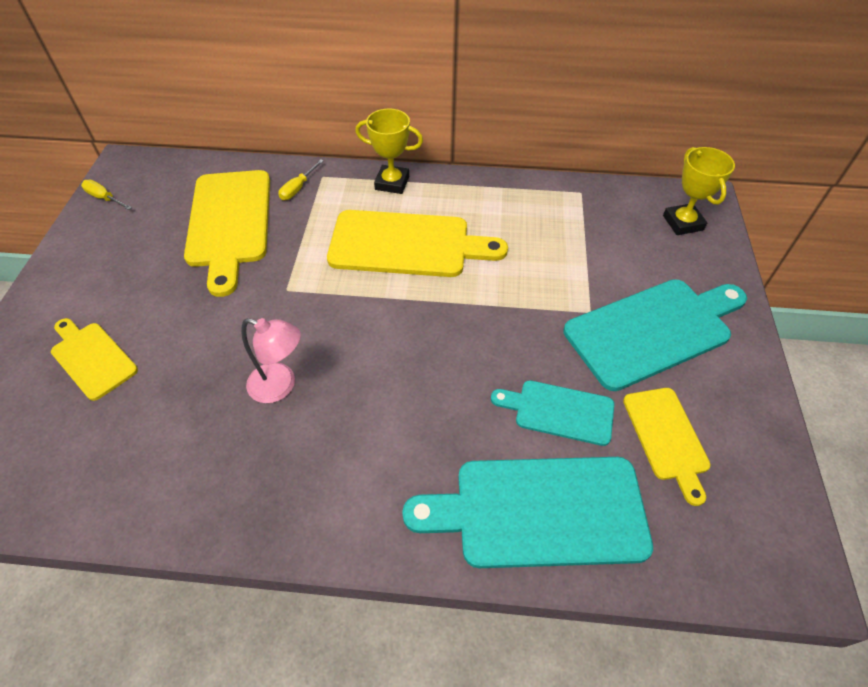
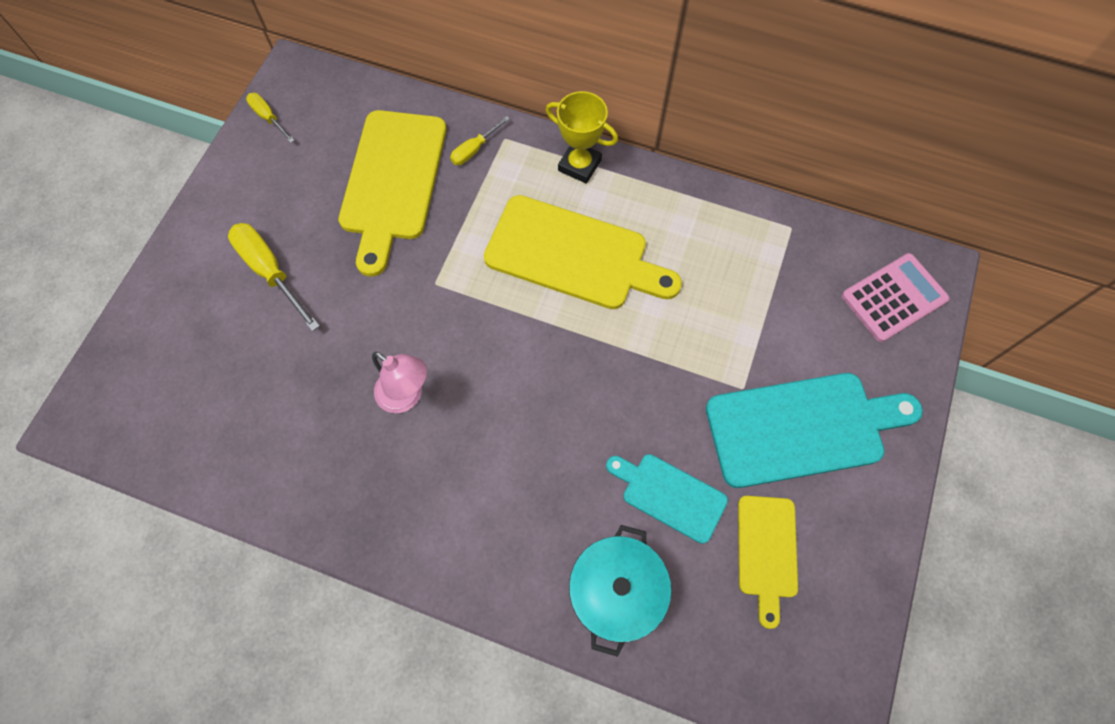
camera: 15 degrees right, 15 degrees up
(92, 358) = (235, 319): yellow cutting board -> none
(123, 312) = (270, 272): none -> yellow screwdriver
(540, 511) = (616, 592): turquoise cutting board -> turquoise pot
(683, 223) = (894, 298): yellow trophy -> pink calculator

